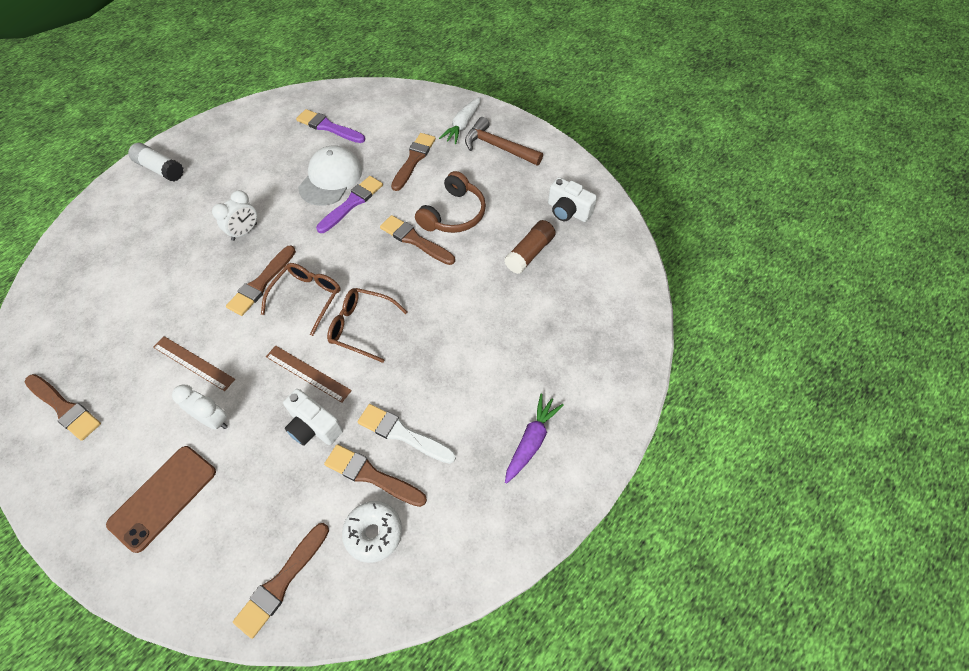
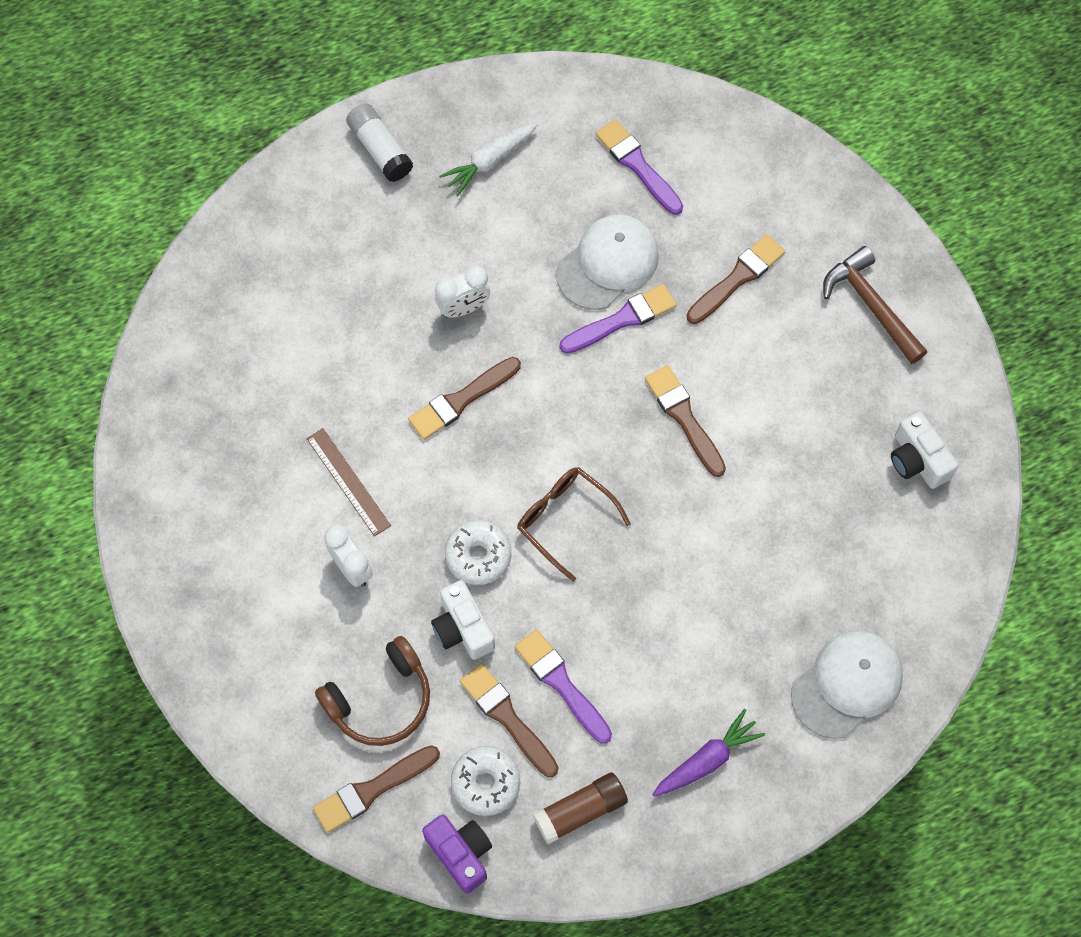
camera: 25 degrees right, 10 degrees up
(64, 408) = (190, 478): brown brush -> none
(163, 497) = (274, 639): brown phone -> none
(307, 297) = (512, 447): brown glasses -> none
(308, 373) = (478, 556): brown ruler -> white donut
(374, 601) = (460, 853): none -> purple camera
(402, 434) = (561, 683): white brush -> purple brush
(454, 214) = (754, 397): brown headphones -> brown headphones (380, 700)
(462, 125) = (836, 242): white carrot -> white carrot (489, 161)
(529, 253) = (829, 504): brown glue stick -> brown glue stick (580, 811)
(598, 351) = (847, 684): none -> white cap

